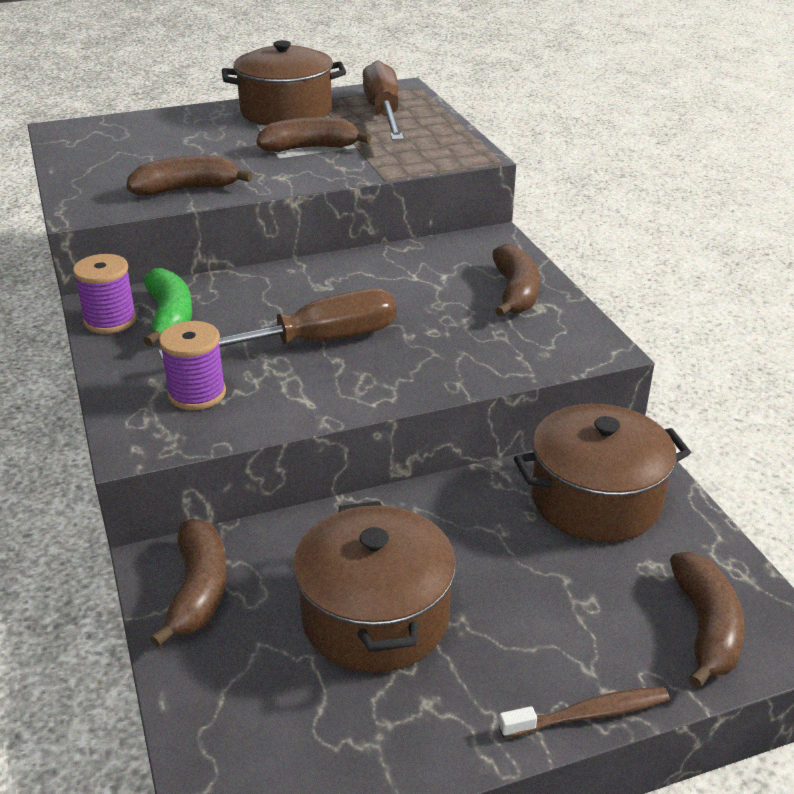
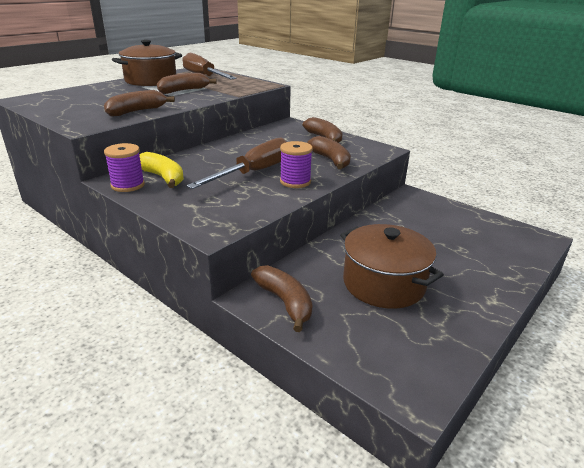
camera: 30 degrees left, 5 degrees down
(170, 318) = (163, 177): green banana -> yellow banana
(197, 394) = (219, 204): purple spool -> purple spool (295, 182)
(589, 714) = (511, 288): brown toothbrush -> none
(596, 500) = (419, 213): brown pot -> none
(705, 628) = (511, 243): brown banana -> brown banana (331, 160)

